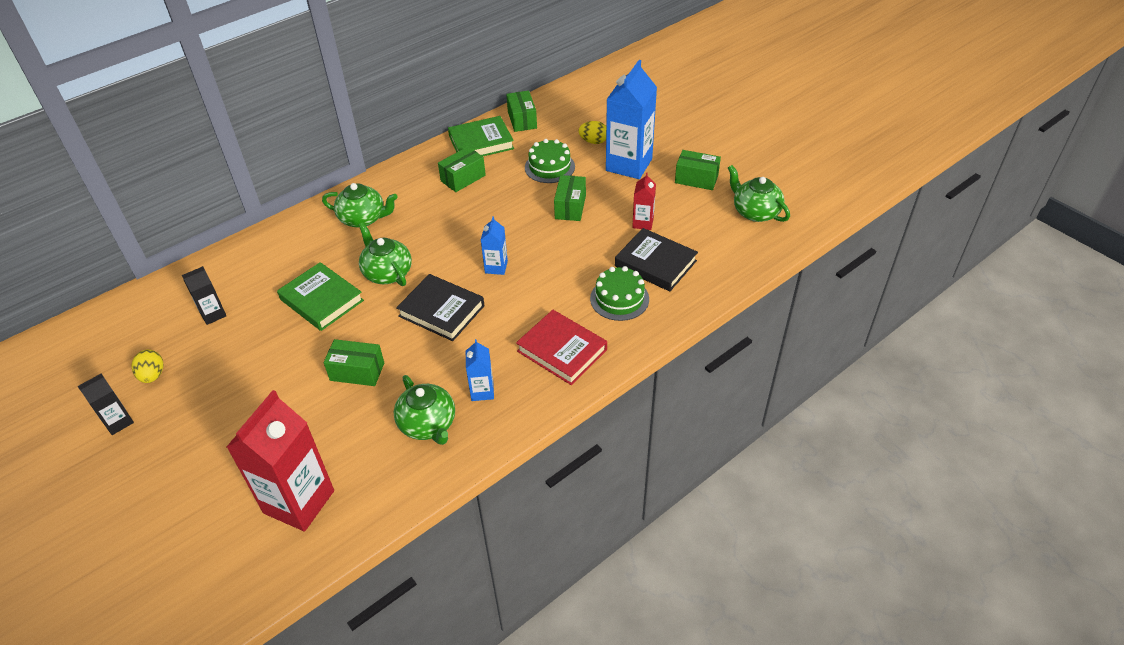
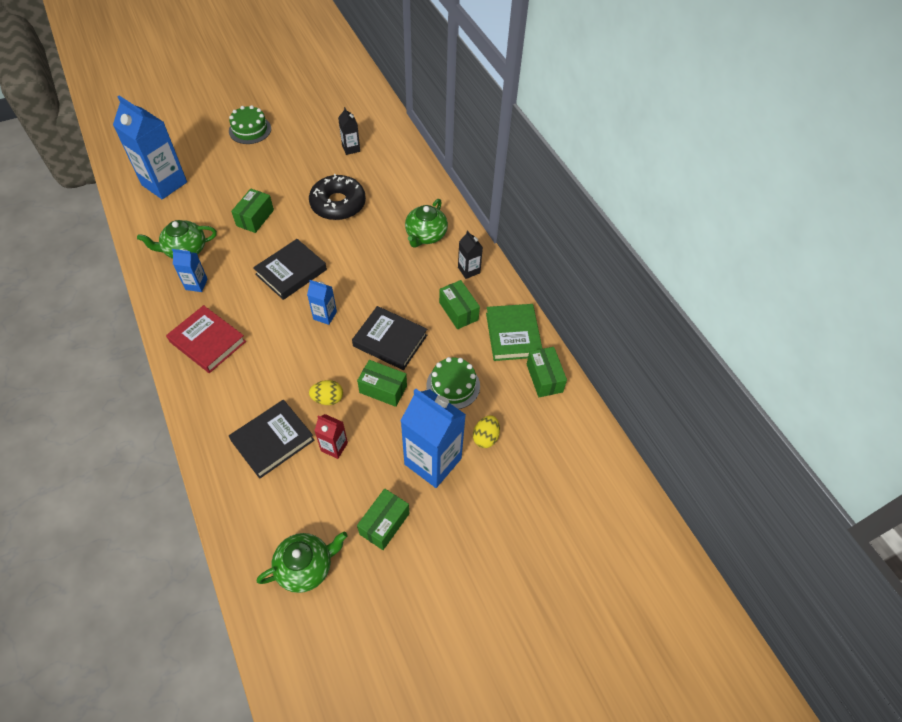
camera: 100 degrees right, 10 degrees up
(118, 422) = (275, 109): black carton -> black carton (469, 270)
(153, 375) = (307, 122): yellow egg -> yellow egg (328, 398)
(299, 502) = (164, 183): red carton -> blue carton
(321, 300) = (338, 204): green book -> black donut
(387, 273) = (351, 244): green teapot -> none
(513, 214) = (390, 340): none -> black book
(522, 120) = (544, 378): green box -> green box turned 75 degrees clockwise
(562, 350) = (207, 342): red book -> red book turned 75 degrees clockwise
(619, 299) = (243, 398): green cake -> green cake (250, 130)

